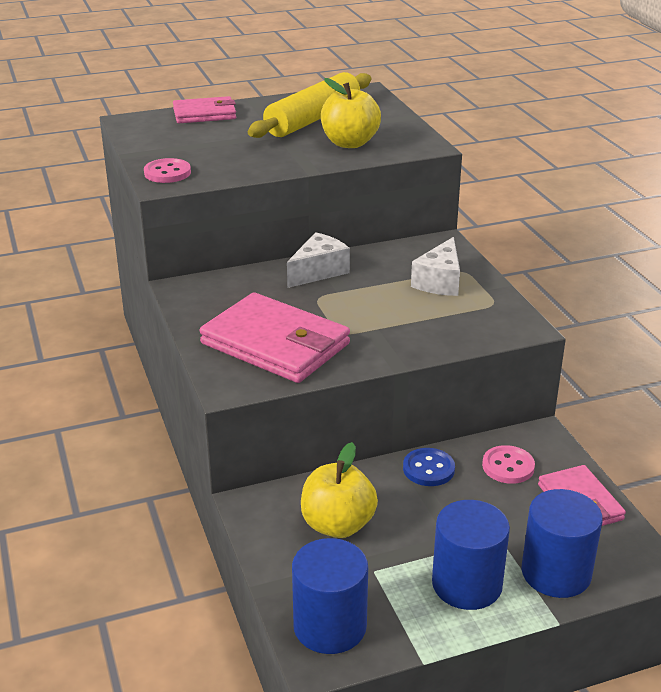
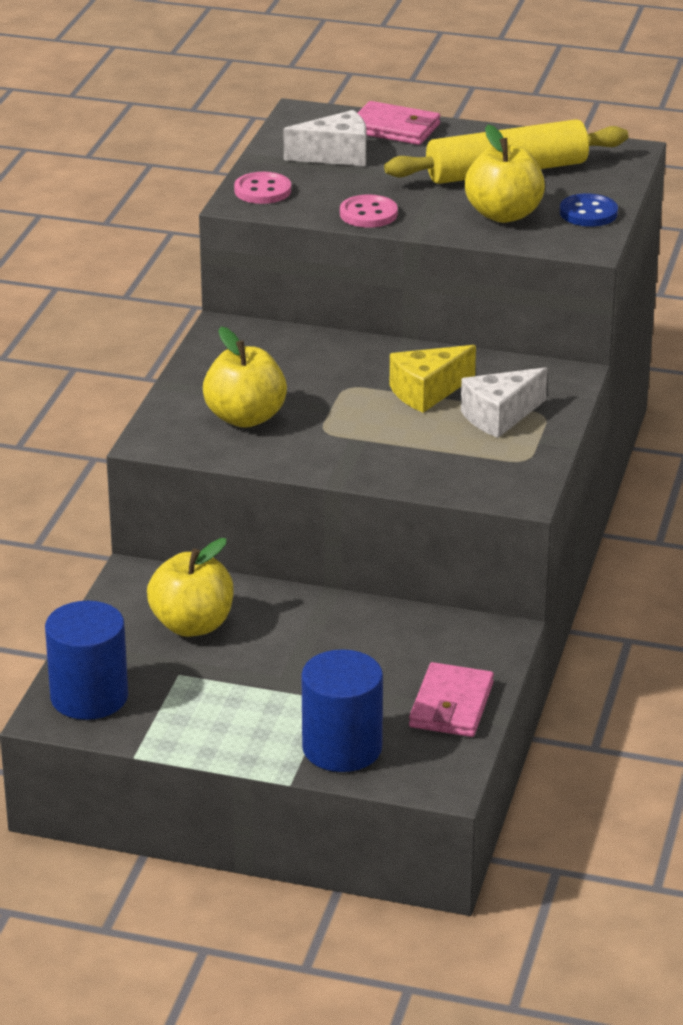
camera: 35 degrees right, 0 degrees up
(275, 344) = (245, 417): pink wallet -> yellow apple
(318, 271) = (384, 360): white cheese -> white cheese (336, 155)
(374, 282) = (427, 392): none -> yellow cheese
(428, 469) = (340, 615): blue button -> blue button (588, 213)
(467, 584) = (247, 720): blue cylinder -> none
(508, 466) = (423, 645): pink button -> pink button (368, 214)

